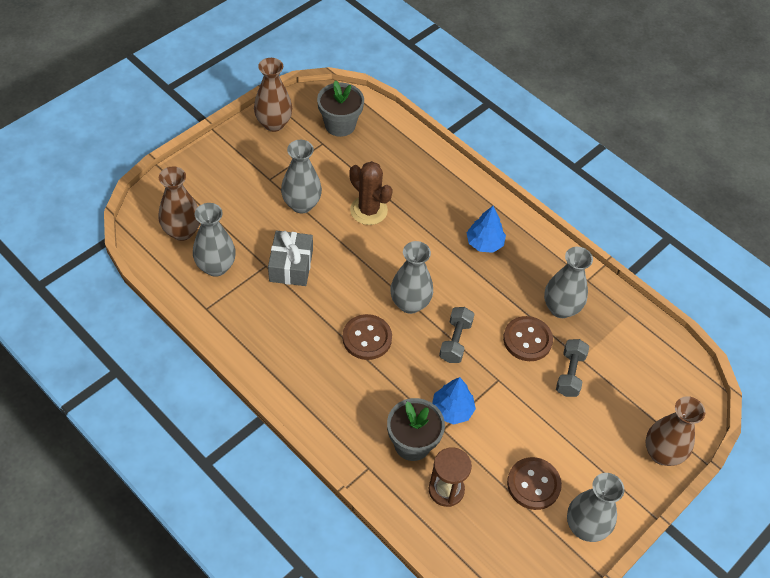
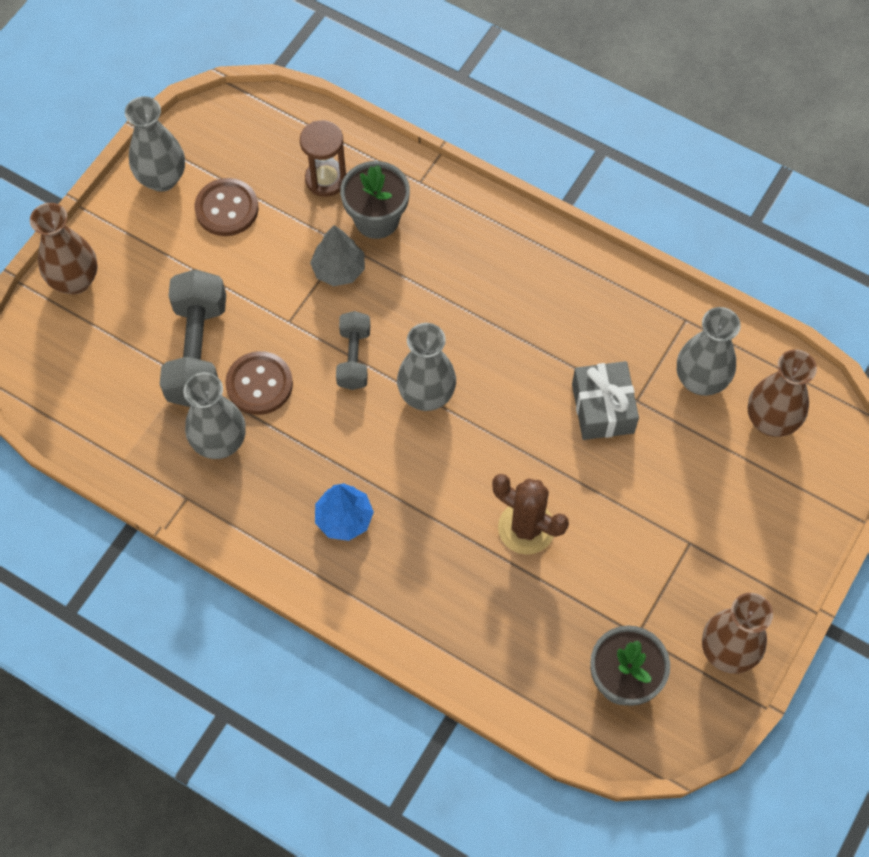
camera: 170 degrees right, 10 degrees up
(301, 204) = (626, 511): grey vase -> none
(367, 338) = (468, 333): brown button -> none
(452, 410) = (338, 269): blue tree -> grey tree
(570, 374) = (198, 352): grey dumbbell -> grey dumbbell, size x1.74

